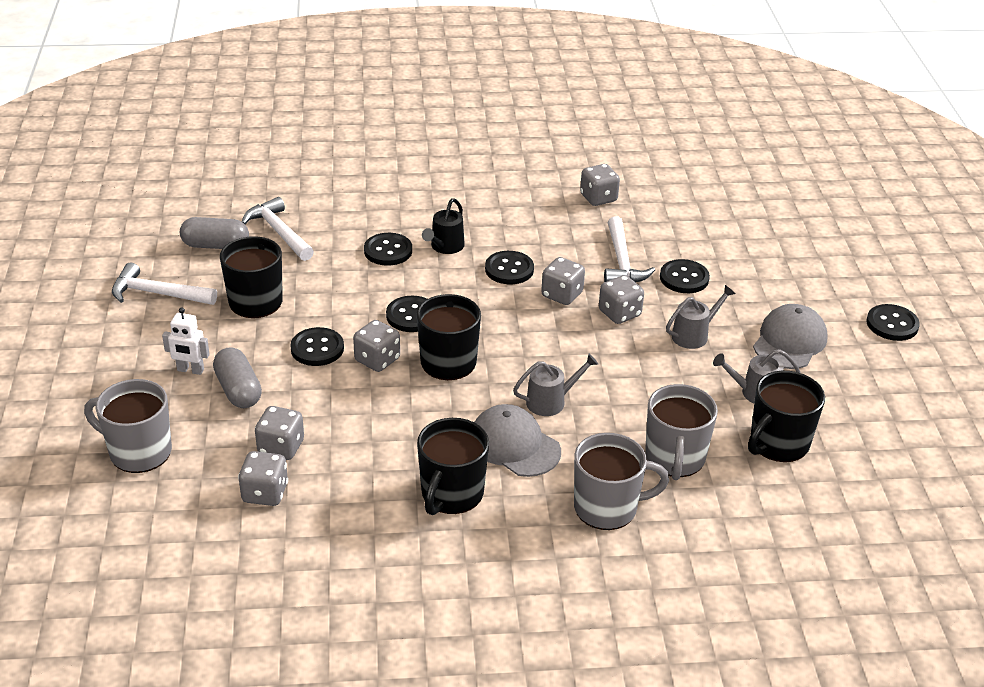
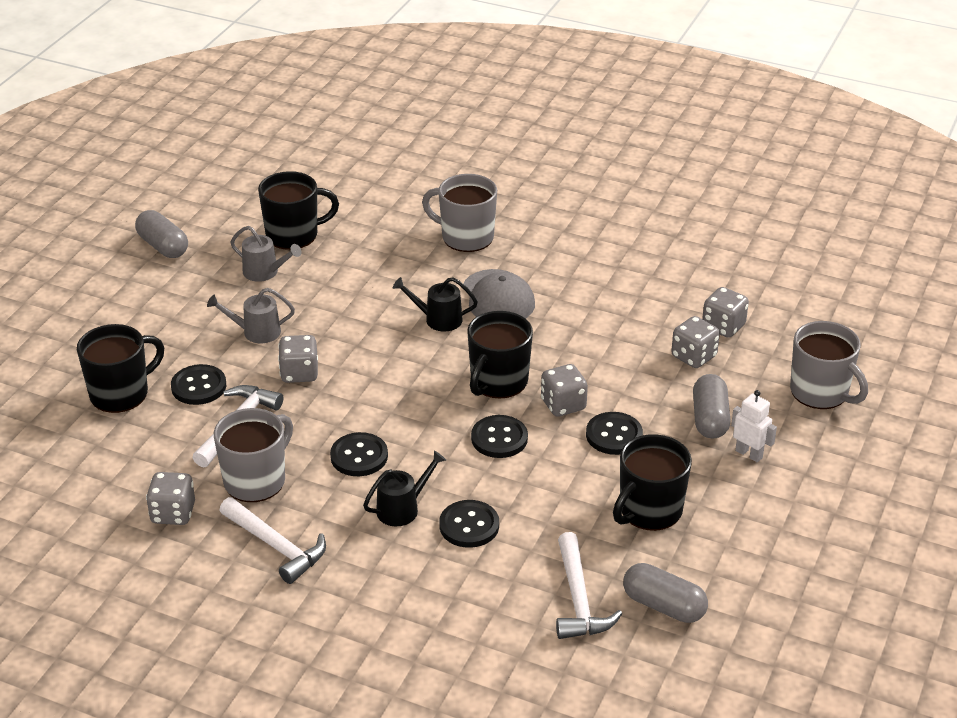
camera: 150 degrees left, 0 degrees up
(158, 294) = (755, 558): white hammer -> white hammer (276, 546)
(451, 494) = (575, 281): black mug -> black mug (121, 393)
(551, 401) = (438, 319): grey watering can -> black watering can
(562, 295) = (334, 410): grey dice -> none
(675, 458) = (382, 250): grey mug -> grey mug (256, 480)
(789, 341) = (182, 300): grey cap -> none
(876, 386) = (163, 246): none -> grey capsule
(892, 324) = (77, 284): black button -> none

